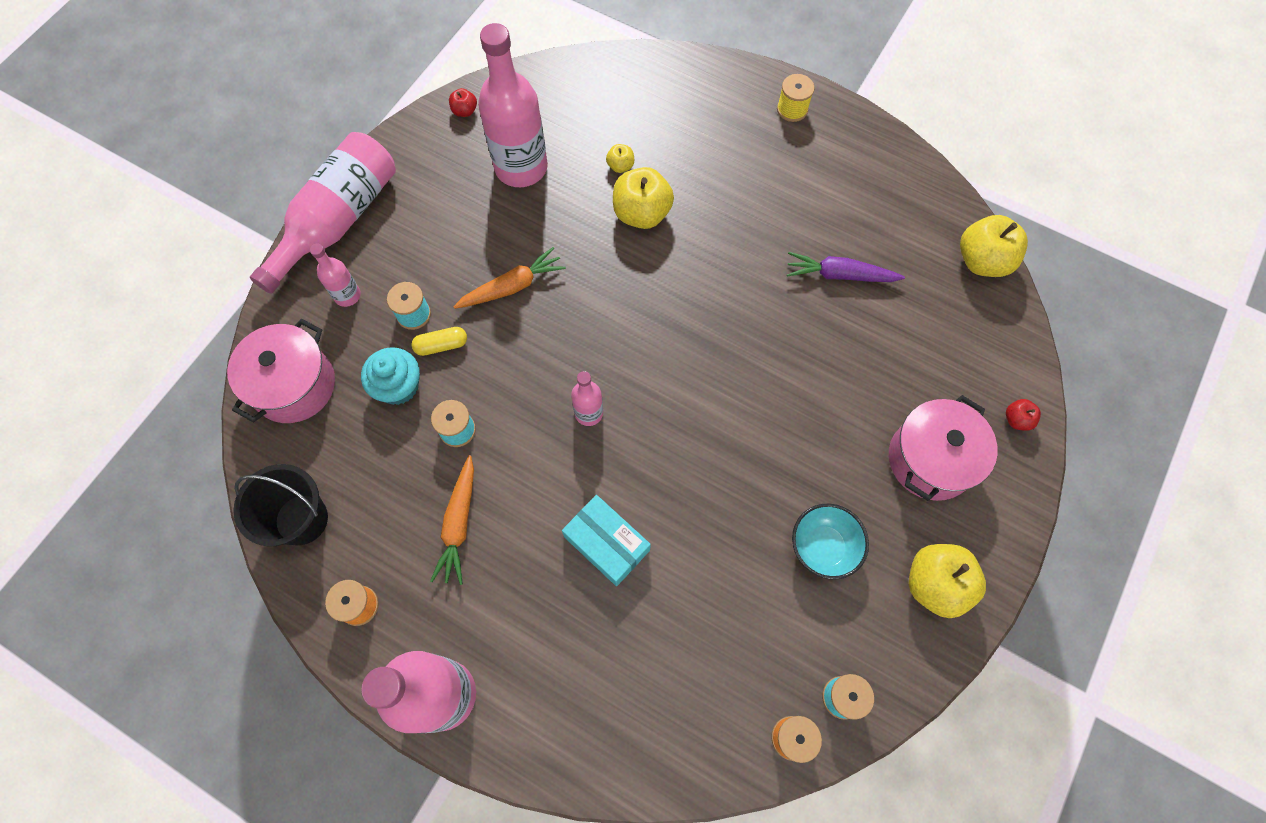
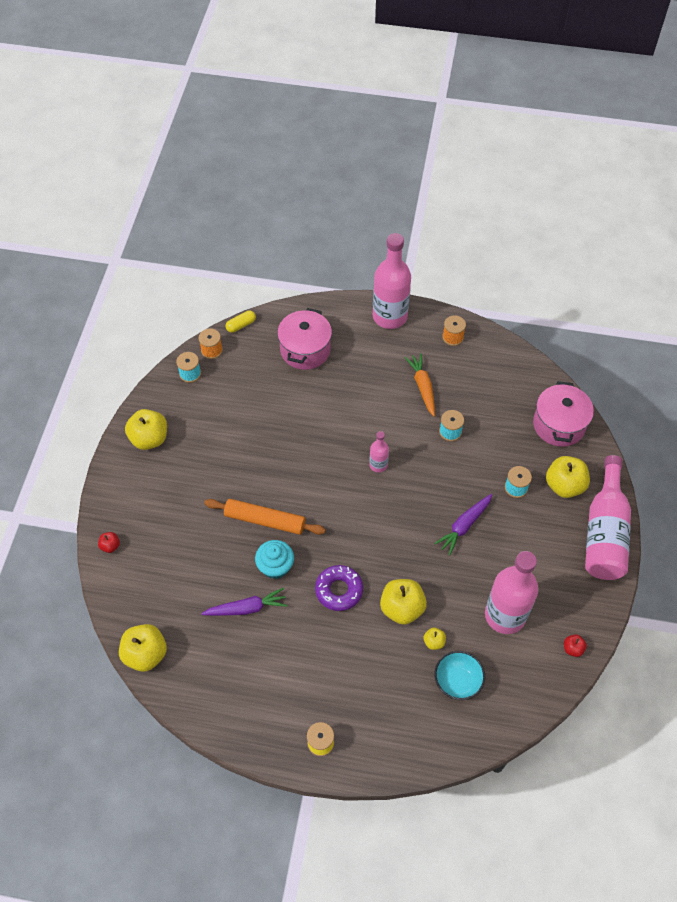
camera: 160 degrees right, 10 degrees down
(301, 519) = (507, 363): black bucket -> none
(347, 295) = (564, 485): pink bottle -> yellow apple
(398, 386) = (498, 444): turquoise cupcake -> turquoise cupcake (275, 566)
(441, 345) = (487, 475): yellow capsule -> yellow capsule (241, 325)
(512, 286) = (464, 526): orange carrot -> purple carrot
(607, 543) = (338, 402): turquoise box -> none
(712, 259) = (339, 590): none -> purple donut
(783, 384) = (265, 520): none -> orange rolling pin
(823, 547) = (216, 438): turquoise bowl -> turquoise bowl (457, 681)
(930, 459) = (162, 504): pink pot -> pink pot (305, 350)

